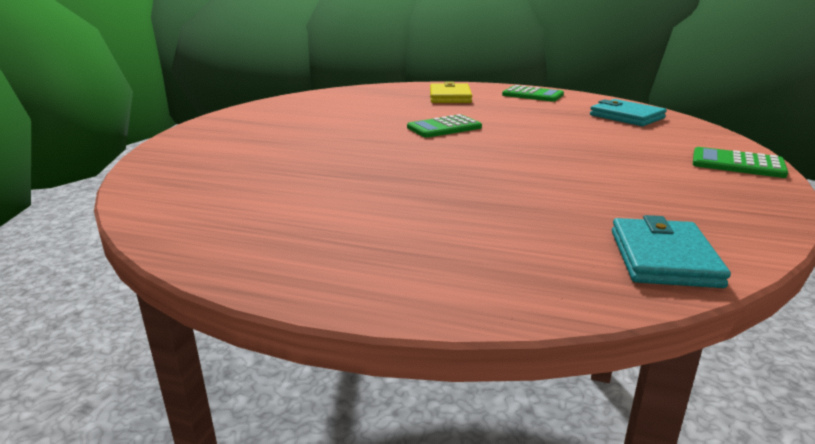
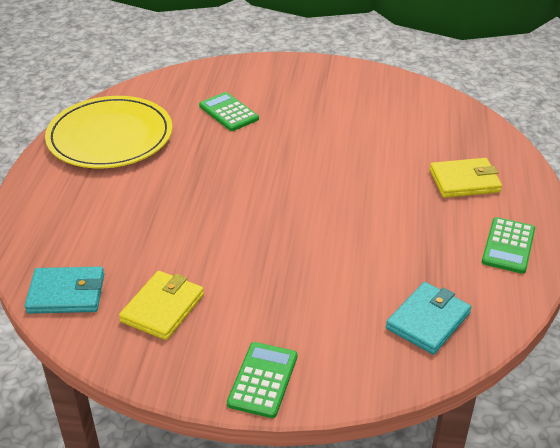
camera: 80 degrees right, 15 degrees up
(266, 228) = (110, 137): none -> yellow plate
(444, 128) = (336, 186): green calculator -> green calculator (228, 112)
(661, 200) = (163, 308): none -> yellow wallet

